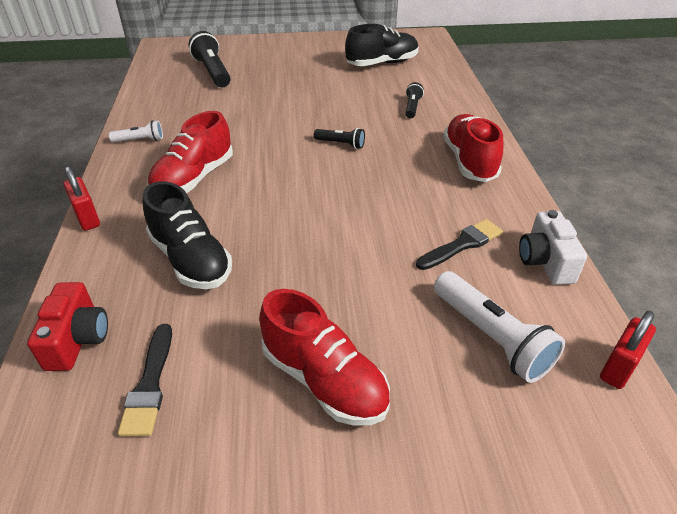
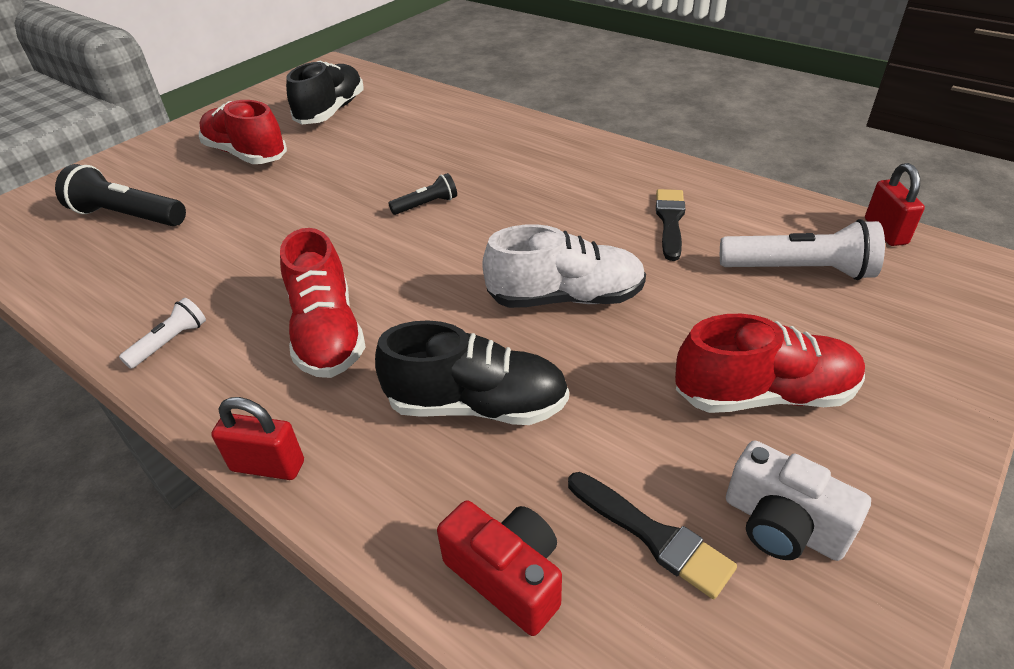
camera: 45 degrees left, 0 degrees up
(320, 242) = (565, 298): none -> white shoe
(412, 107) = (434, 136): black flashlight -> none
(469, 161) = (563, 155): red shoe -> red shoe (246, 154)
(545, 261) = (739, 195): white camera -> white camera (782, 525)

